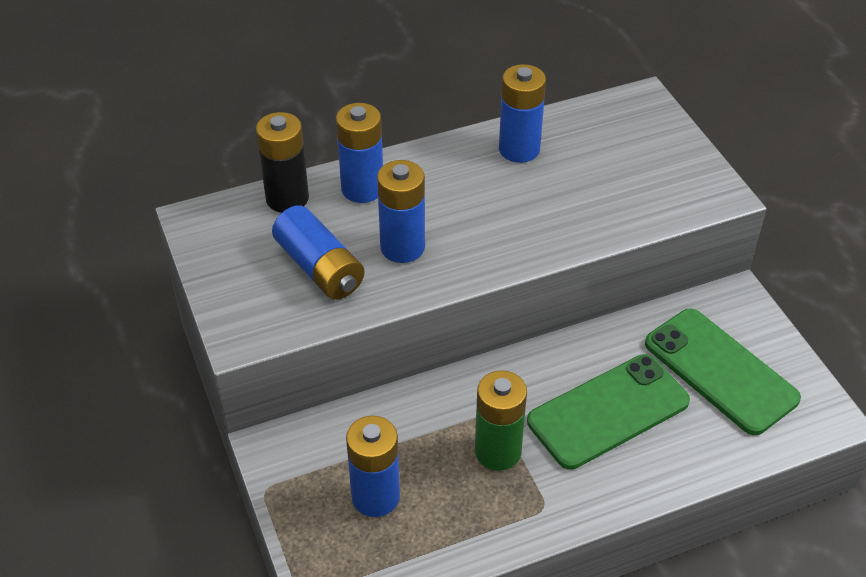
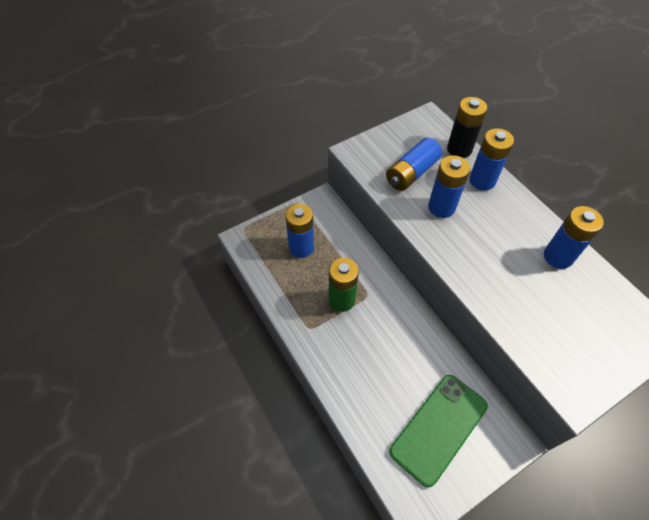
camera: 80 degrees right, 10 degrees up
(608, 411) = (385, 357): green phone -> none

